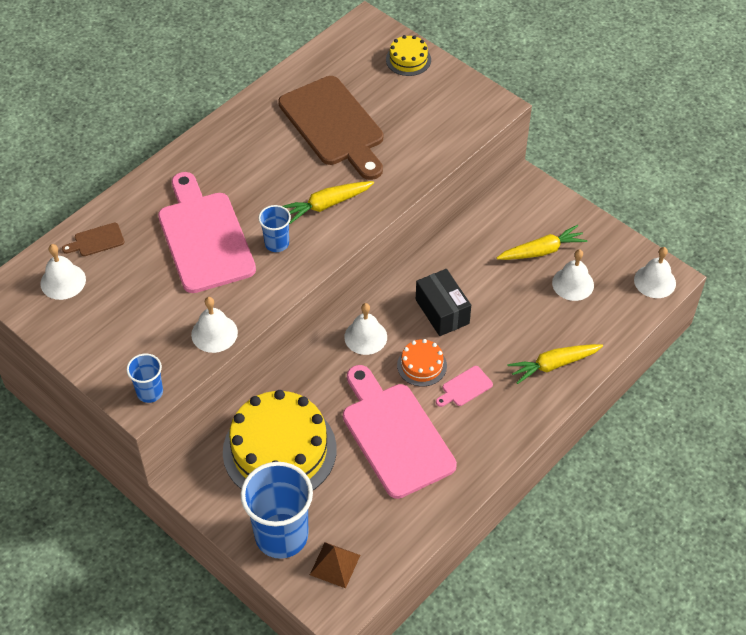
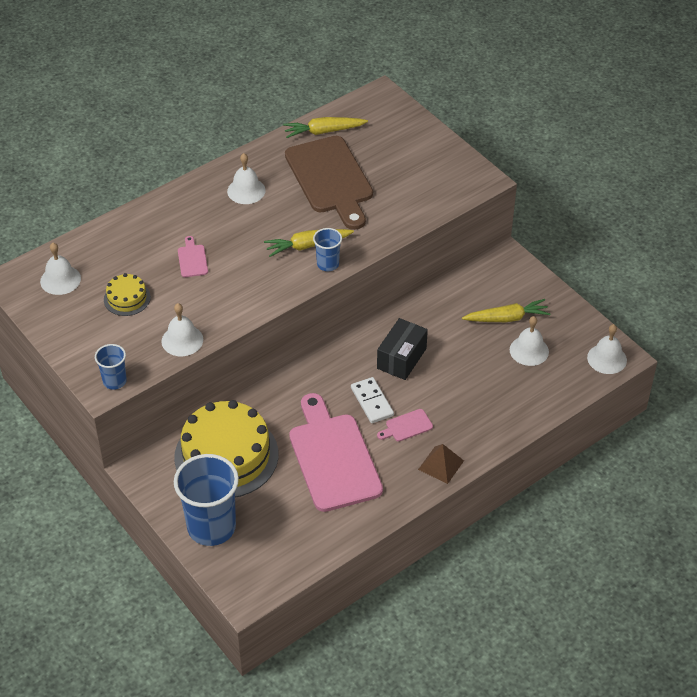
camera: 10 degrees right, 5 degrees down
(96, 240) = (97, 250): brown cutting board -> none
(204, 237) = (192, 259): pink cutting board -> pink cutting board, size x0.40
(276, 243) = (255, 272): blue cup -> blue cup (328, 264)
(335, 565) = (253, 558): brown pyramid -> brown pyramid (441, 465)
(365, 337) = (326, 370): white bell -> white bell (246, 190)
(408, 59) = (412, 130): yellow cake -> yellow cake (127, 298)
(422, 365) = (372, 402): orange cake -> white domino
(442, 311) = (401, 358): black box -> black box turned 45 degrees clockwise
(553, 365) = (493, 418): yellow carrot -> yellow carrot (323, 131)

